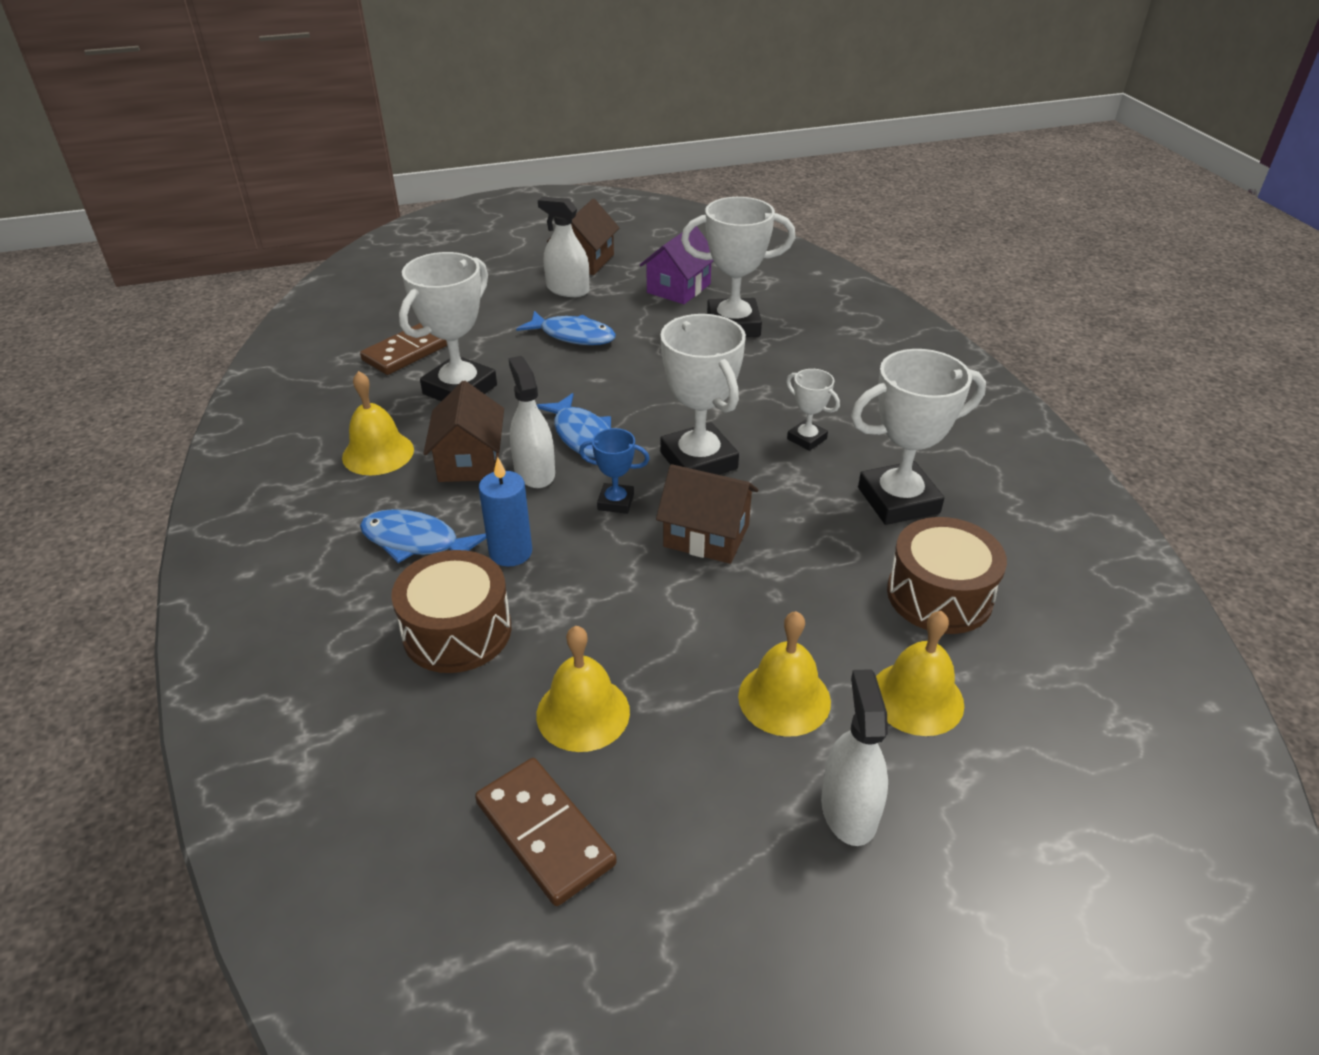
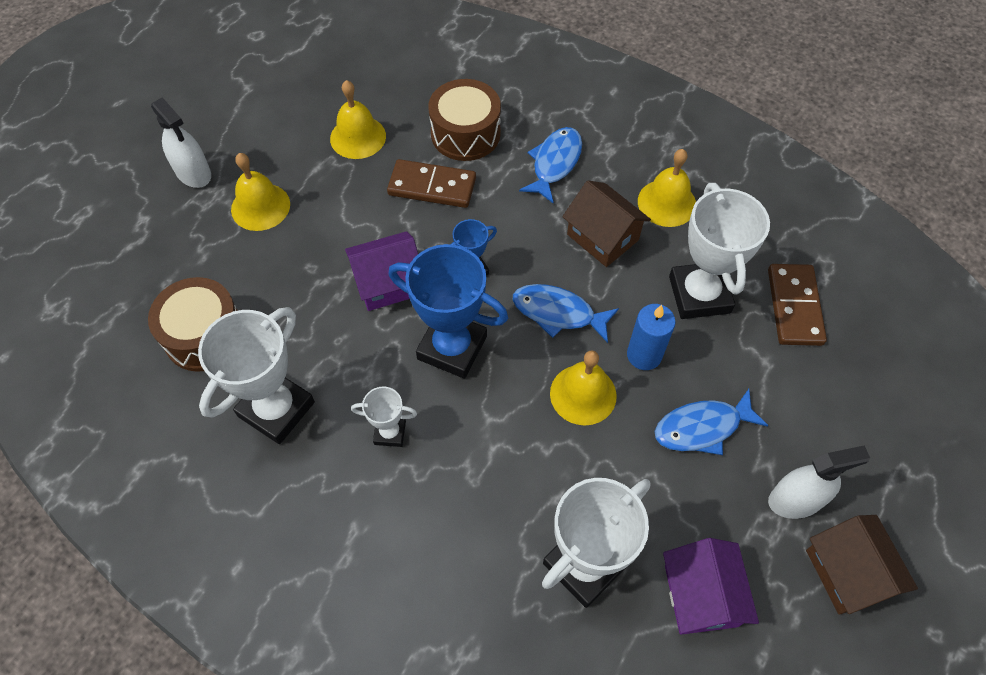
camera: 140 degrees right, 20 degrees up
(416, 542) = (554, 163): blue fish -> blue fish turned 45 degrees counterclockwise
(510, 552) = (493, 192): blue candle -> blue candle (644, 355)
(534, 472) = (551, 258): white spray bottle -> none
(544, 833) = (325, 84): brown domino -> brown domino (432, 186)
(698, 460) = (452, 347): white trophy -> blue trophy
(706, 535) = (388, 283): brown house -> purple house
(917, 698) = (186, 252): yellow bell -> yellow bell (583, 394)

